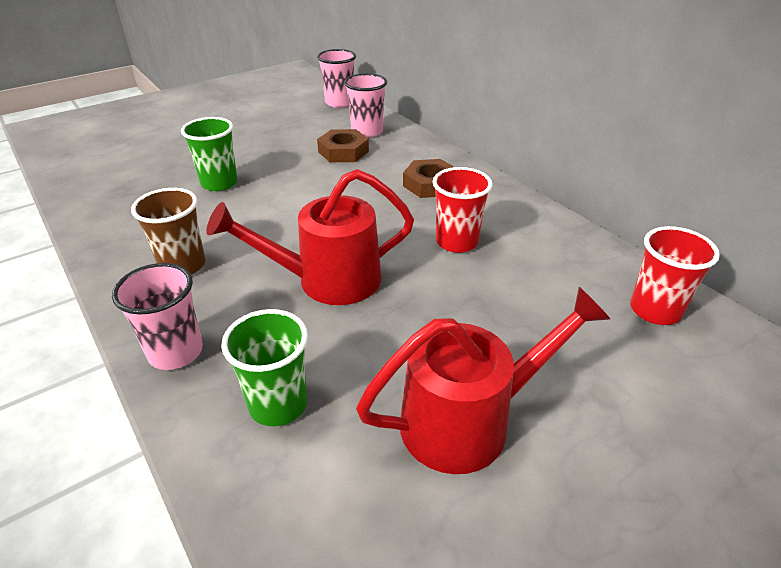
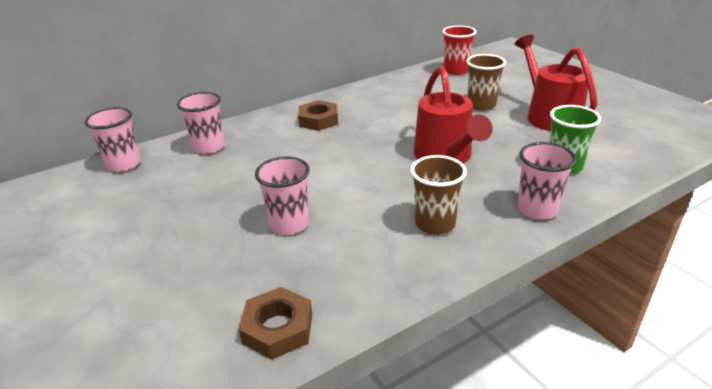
camera: 85 degrees left, 5 degrees down
(219, 183) = (289, 224): green cup -> pink cup
(343, 151) = (246, 158): brown nut -> brown nut (277, 328)
(456, 242) = (397, 113): red cup -> none
(501, 330) = (481, 105): none -> brown cup

